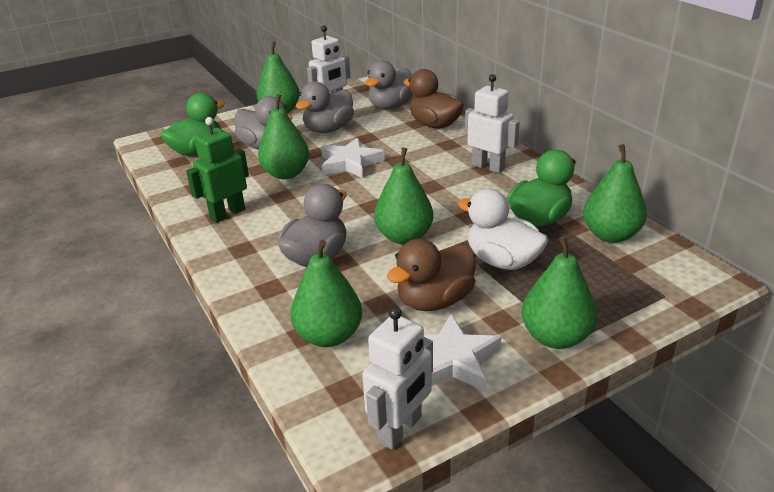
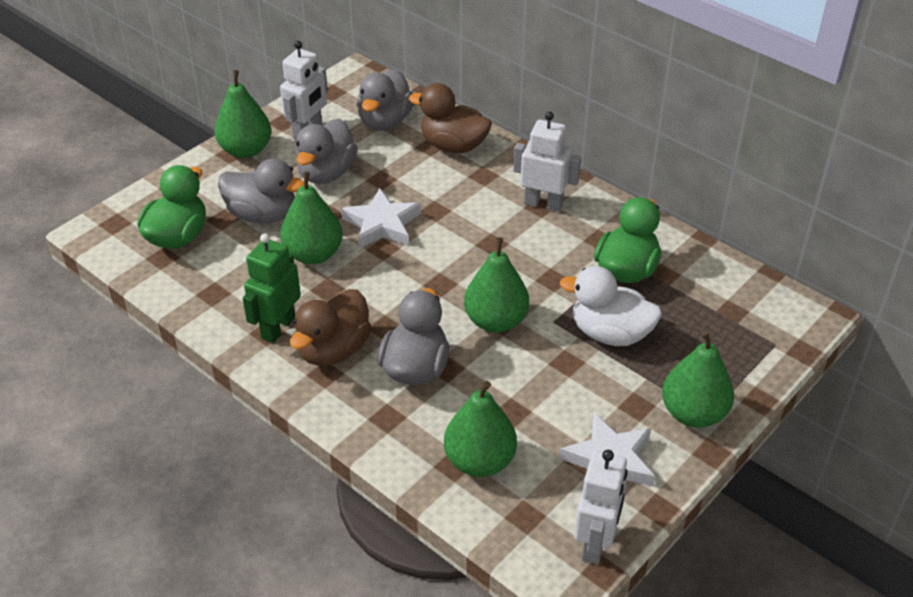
camera: 20 degrees left, 10 degrees up
(435, 300) = (564, 396): brown duck -> brown duck (333, 350)
(610, 235) = (703, 278): green pear -> none

